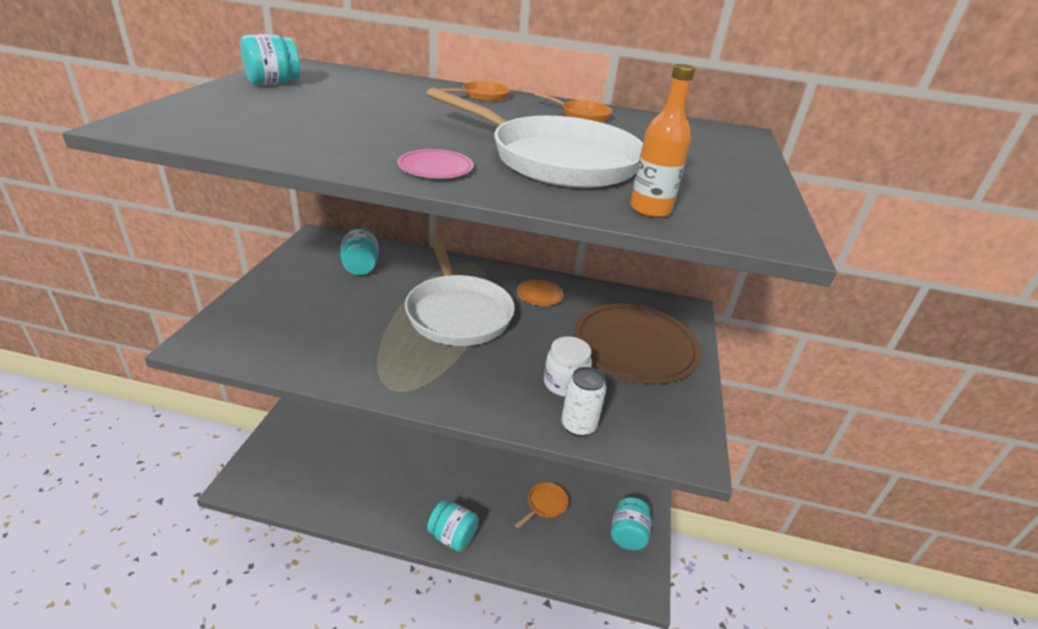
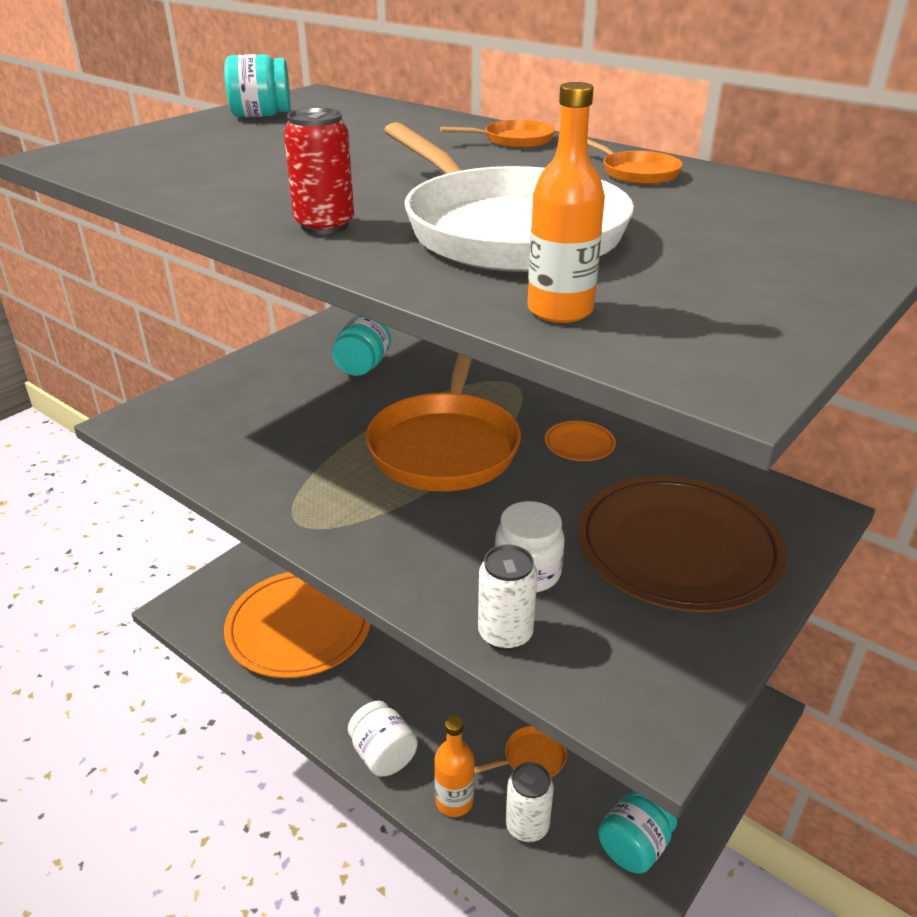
camera: 30 degrees right, 0 degrees up
(345, 469) = (299, 627): none -> orange plate
(435, 168) = (324, 226): pink plate -> red can
(452, 536) = (383, 755): turquoise jar -> white jar
(457, 313) = (445, 446): white pan -> orange pan
(513, 548) = (454, 801): none -> orange bottle
(564, 546) = (527, 826): none -> white can

